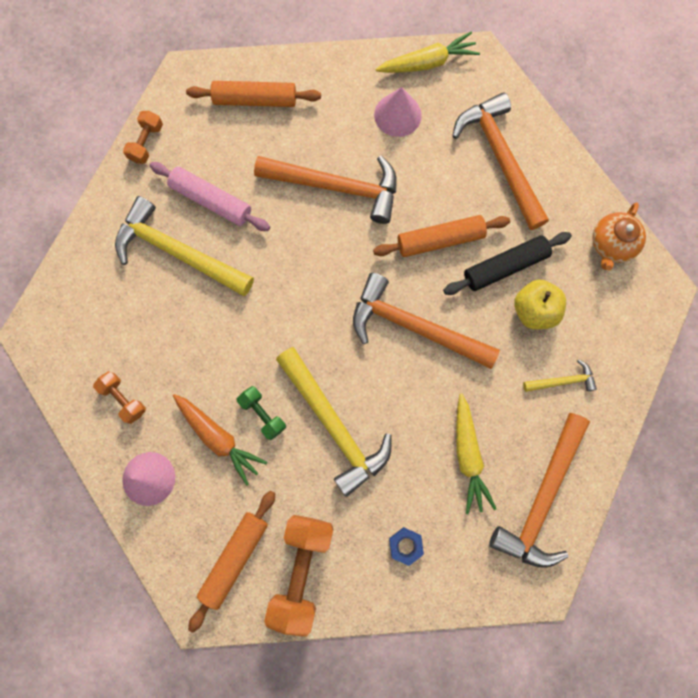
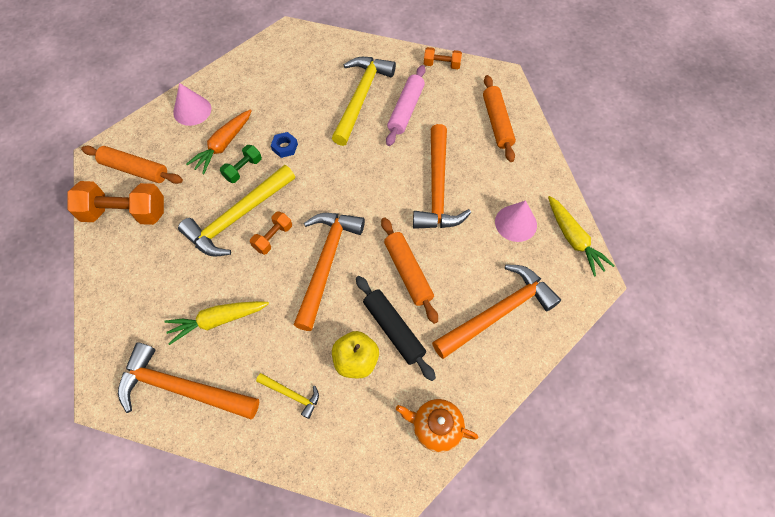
camera: 80 degrees right, 15 degrees down
(124, 399) = (248, 87): orange dumbbell -> orange dumbbell (273, 237)
(405, 545) = (142, 282): blue nut -> blue nut (285, 147)
(562, 381) = (291, 395): yellow hammer -> yellow hammer turned 45 degrees counterclockwise

